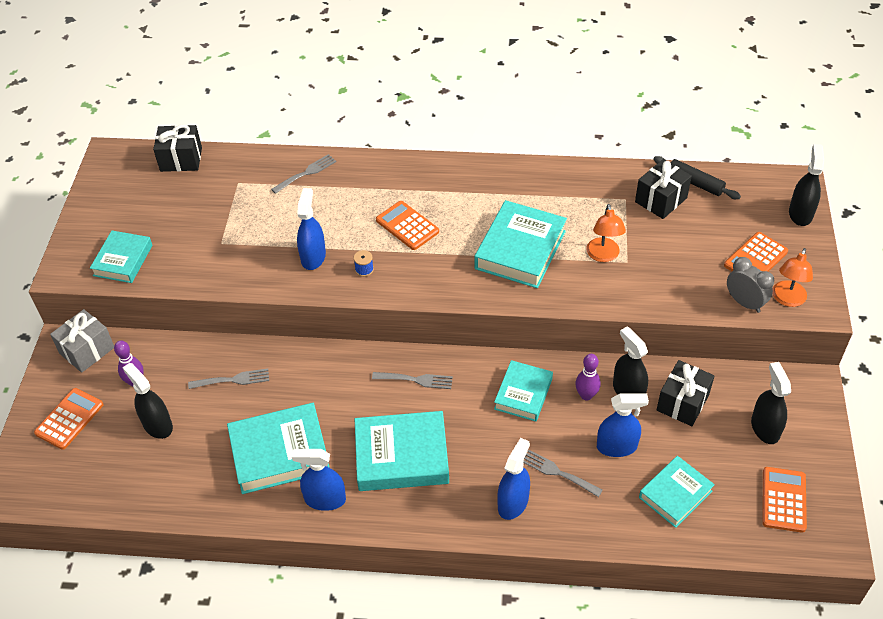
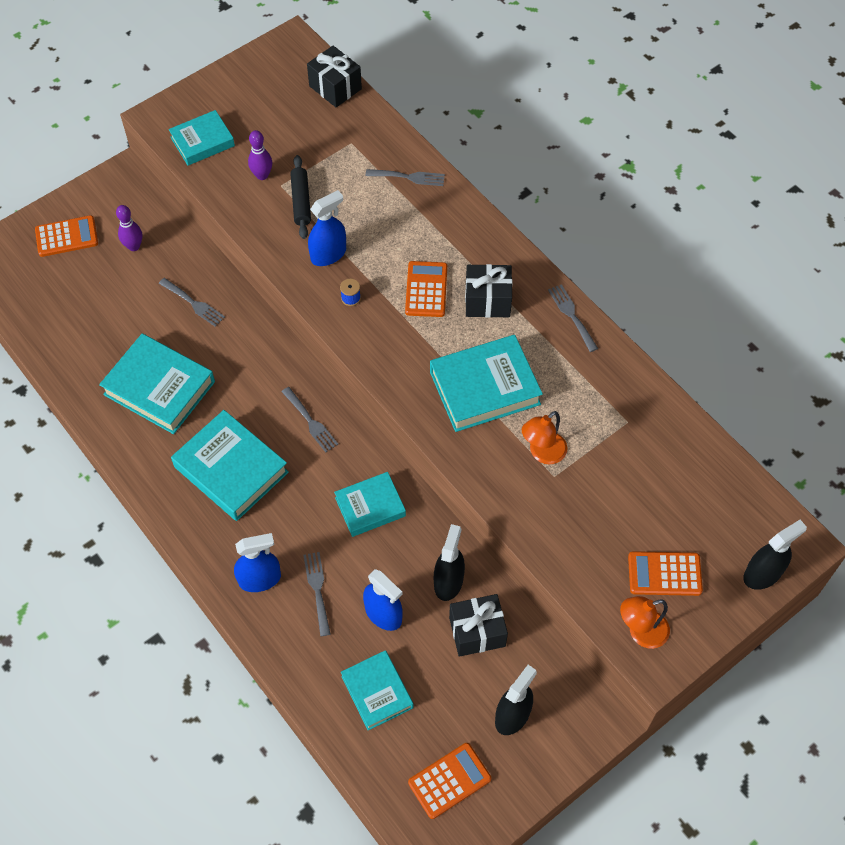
camera: 45 degrees right, 10 degrees up
(87, 350) = (131, 193): grey gift -> none
(157, 425) = (111, 292): black spray bottle -> none
(325, 499) = (147, 450): blue spray bottle -> none
(515, 170) = (571, 315): none -> grey fork
(586, 395) = (413, 553): purple bowling pin -> purple bowling pin (262, 175)
(661, 200) = (656, 450): black gift -> black gift (487, 301)
(675, 494) = (377, 692): turquoise book -> turquoise book turned 60 degrees clockwise
(695, 183) = (708, 461): black rolling pin -> black rolling pin (301, 201)
(744, 303) = (601, 600): grey clock -> none

